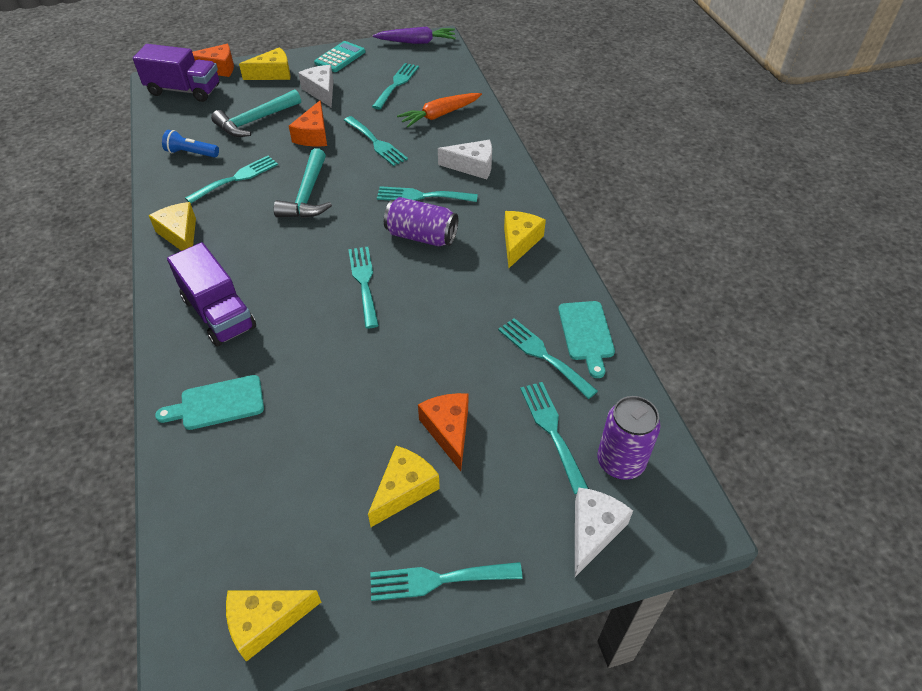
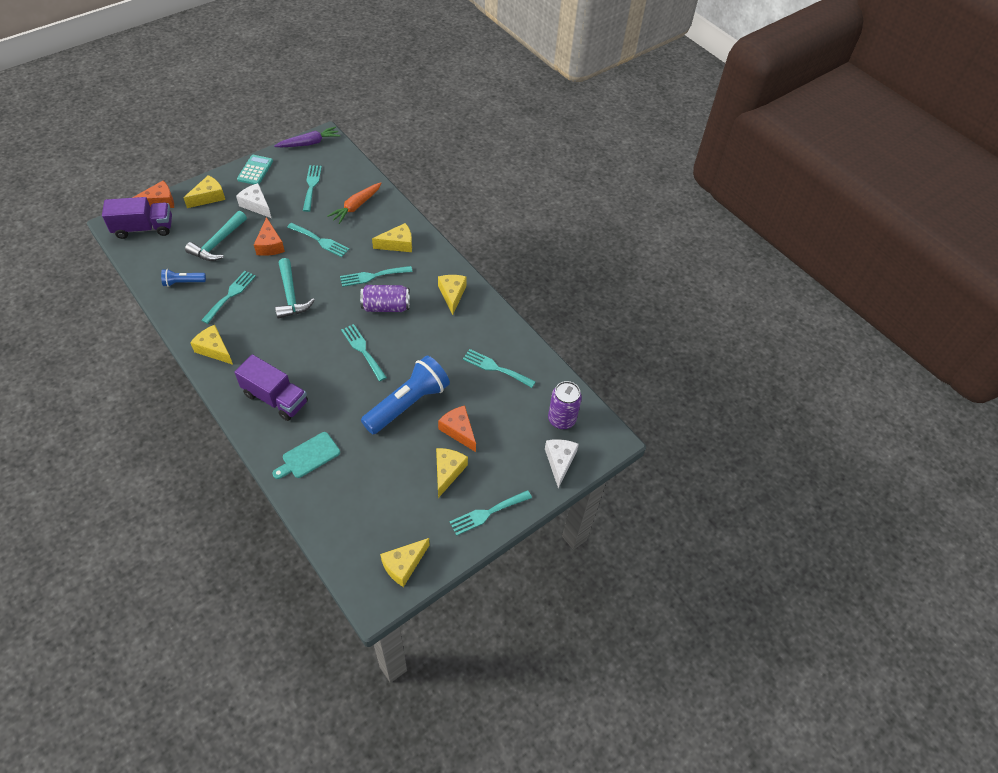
camera: 25 degrees left, 5 degrees up
(391, 370) = (407, 403): none -> blue flashlight
(472, 166) = (398, 244): white cheese -> yellow cheese
(552, 430) = (517, 412): turquoise fork -> none
(586, 334) = (516, 347): turquoise cutting board -> none

